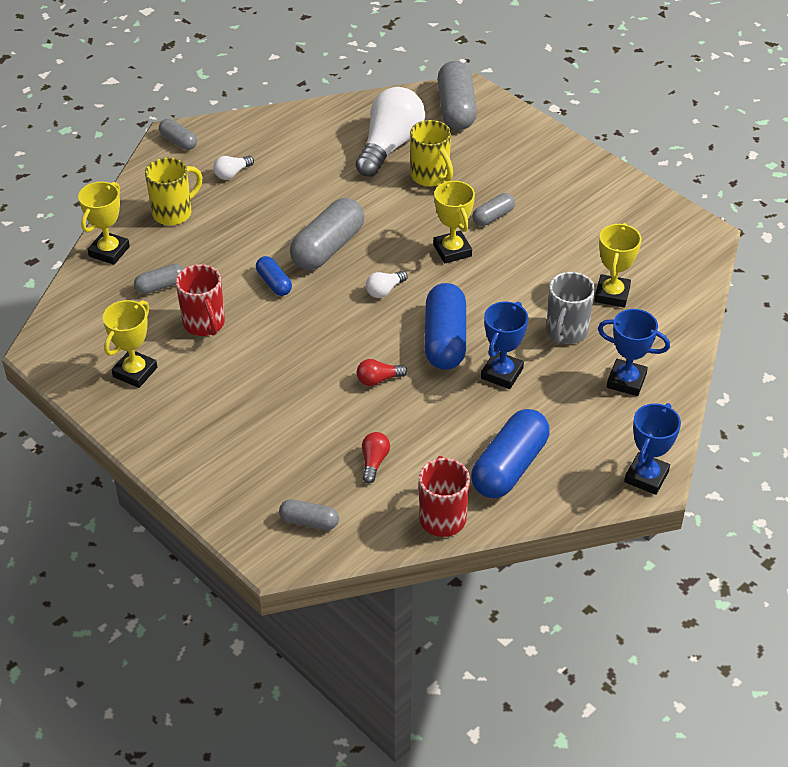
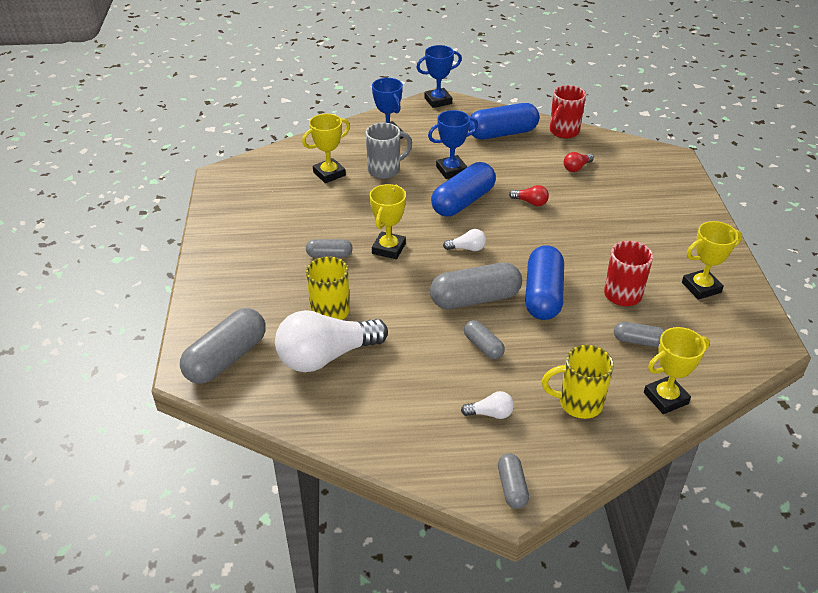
camera: 140 degrees left, 5 degrees down
(274, 283) = (543, 295): blue capsule -> blue capsule, size x1.90
(309, 521) = (641, 161): grey capsule -> grey capsule (483, 346)

